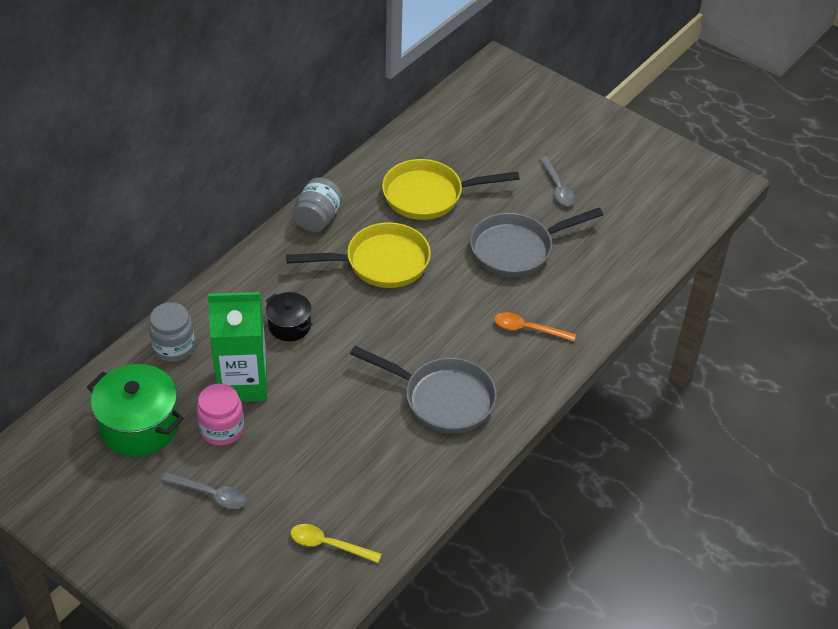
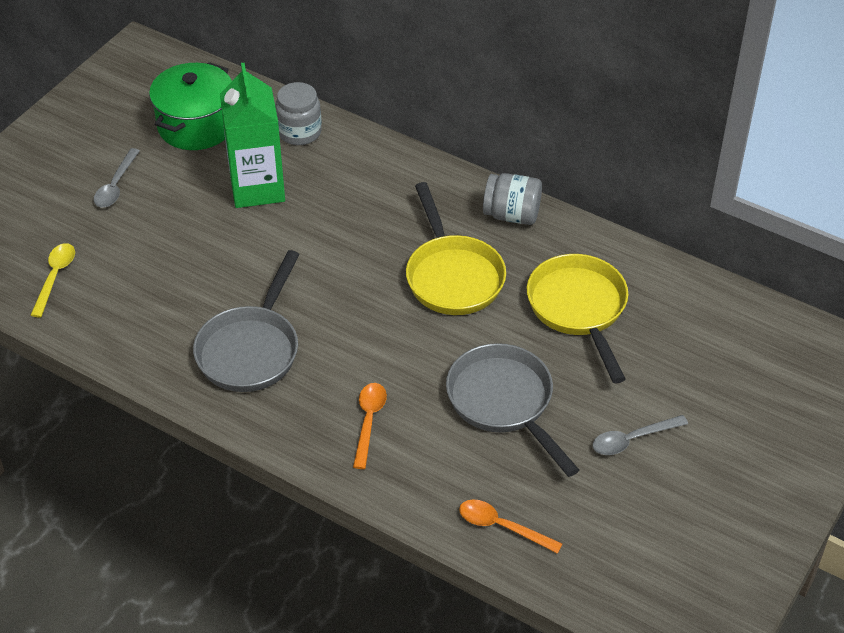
camera: 85 degrees right, 0 degrees up
(222, 429) = (196, 182): pink jar -> none
(289, 326) = (342, 212): black pot -> none
(630, 265) = (502, 527): none -> orange spoon

